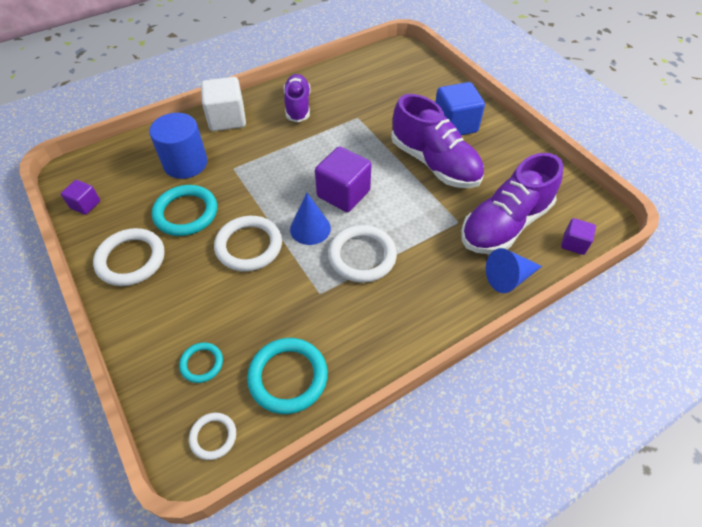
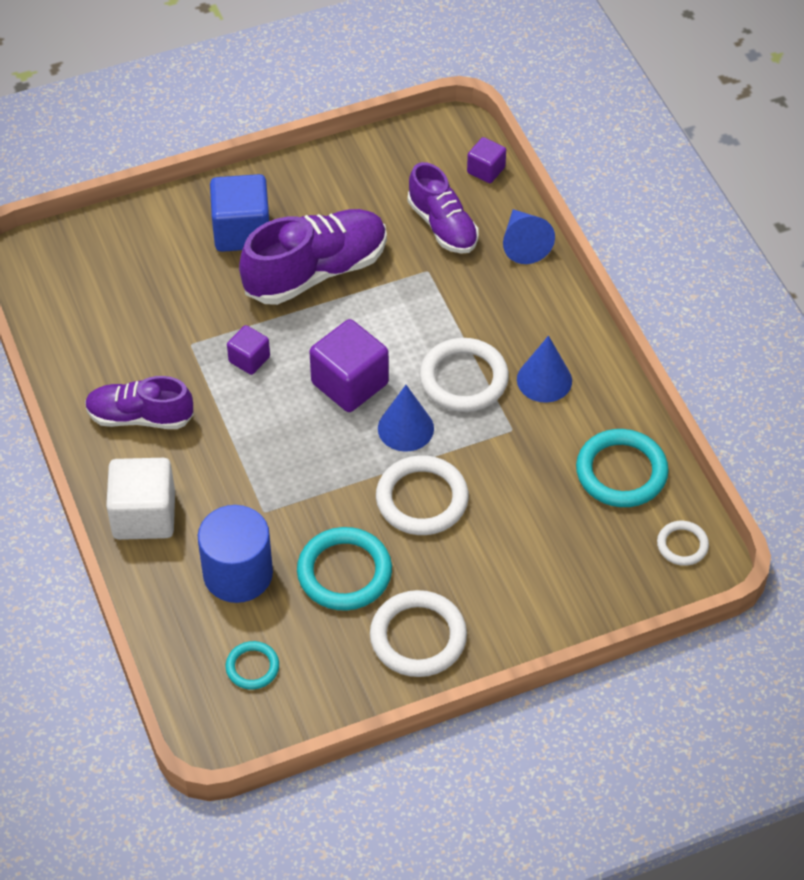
camera: 80 degrees left, 0 degrees up
(85, 205) = (297, 704): purple cube -> purple cube (249, 359)
(202, 363) = (592, 555): turquoise ring -> turquoise ring (252, 667)
(373, 309) = (544, 380): none -> blue cone
(505, 224) = (442, 226): purple shoe -> purple shoe, size x0.65

